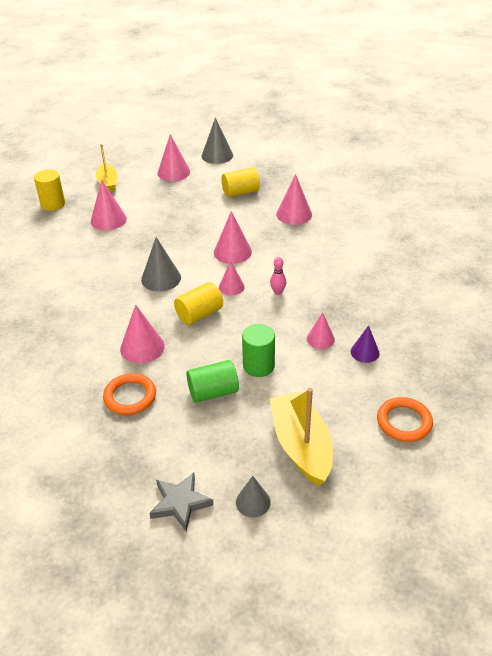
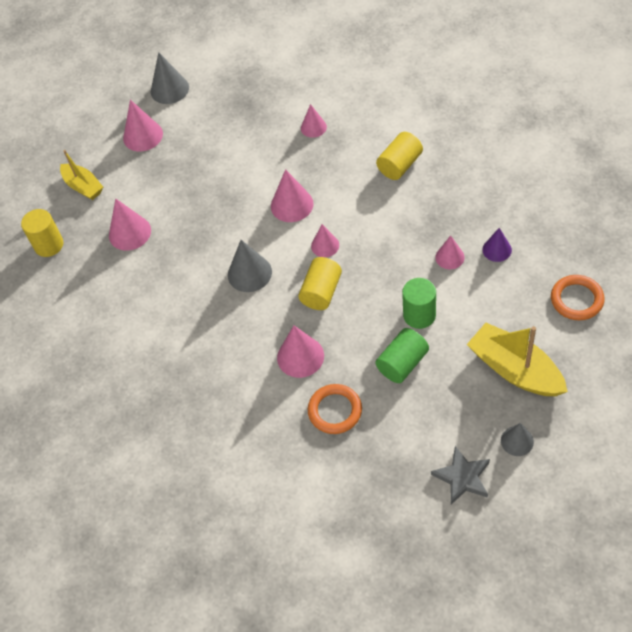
camera: 25 degrees left, 15 degrees up
(240, 192) = (237, 127): yellow cylinder -> yellow cylinder (399, 165)
(278, 292) = (372, 228): pink bowling pin -> none
(294, 214) = (313, 127): pink cone -> pink cone, size x0.64

